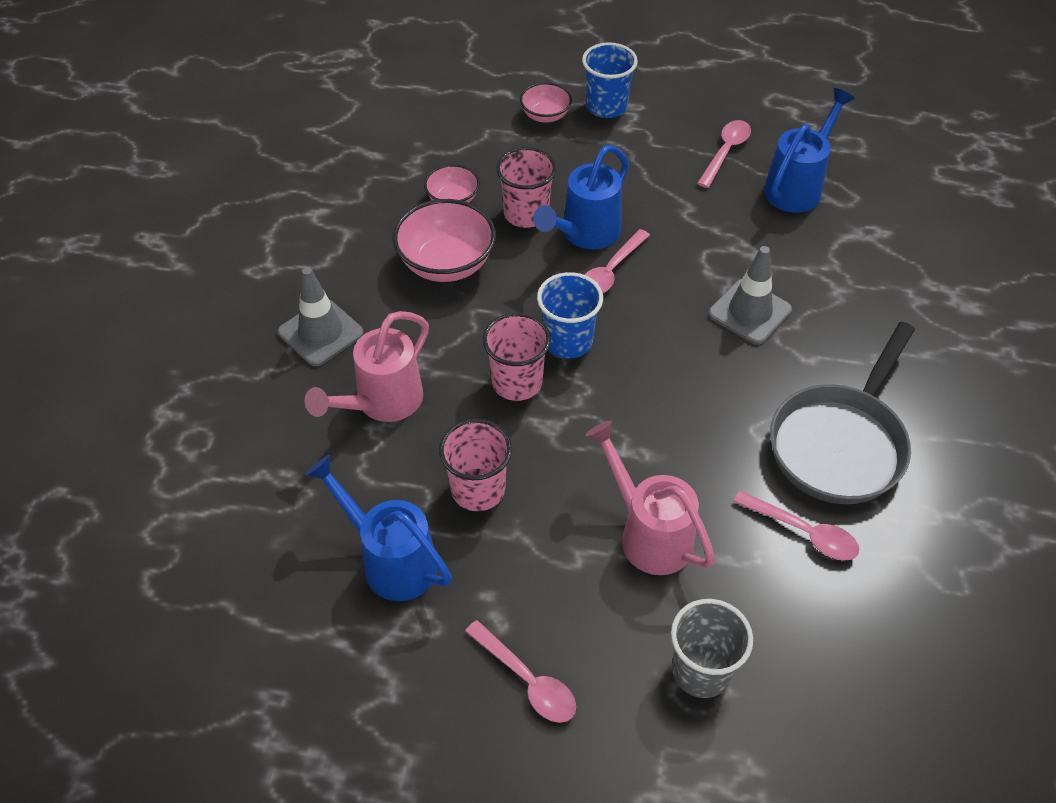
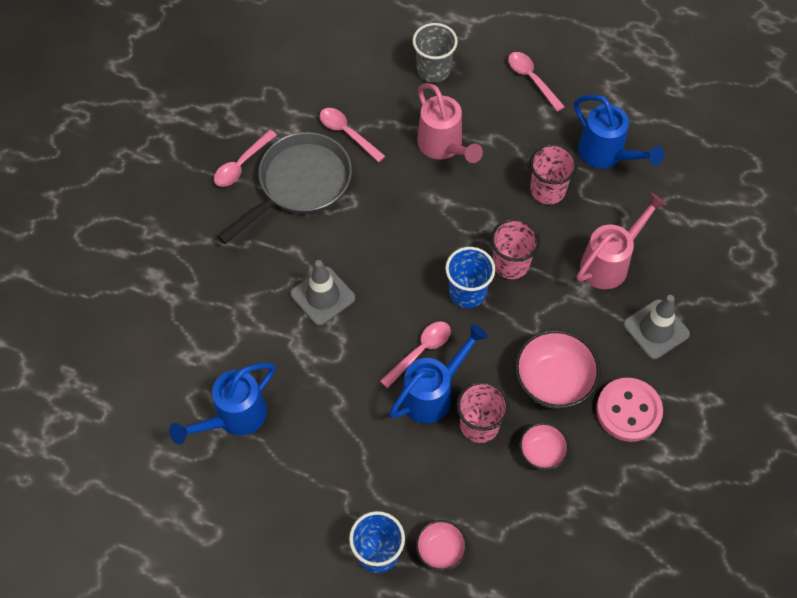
camera: 170 degrees left, 10 degrees up
(356, 247) = (628, 411): none -> pink button
(725, 152) = (282, 470): pink spoon -> pink spoon (241, 164)

